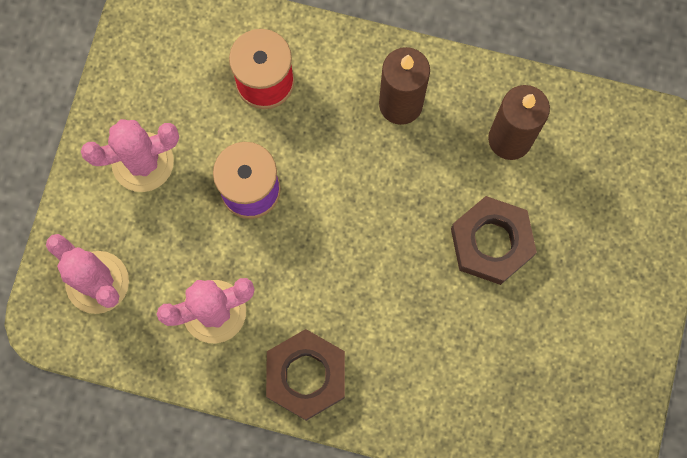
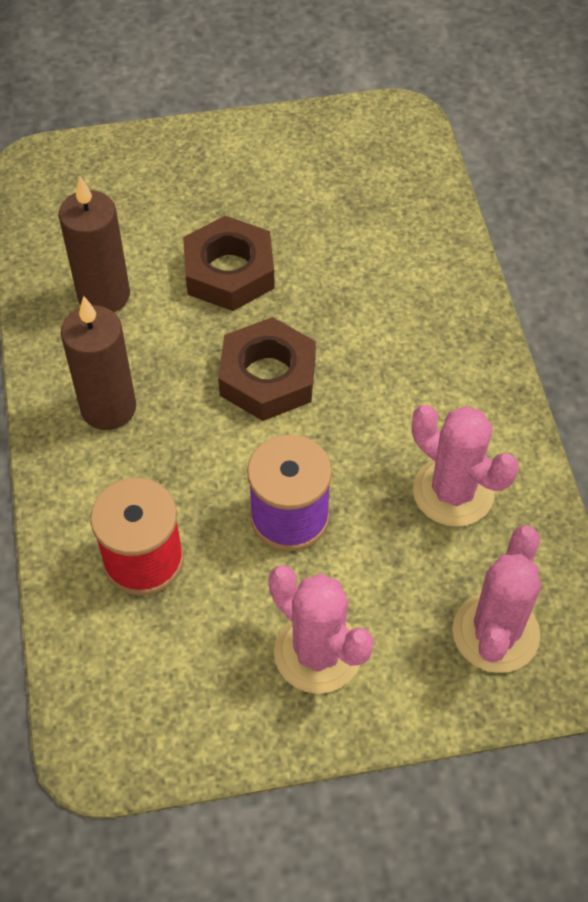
camera: 115 degrees left, 20 degrees down
(306, 376) = (467, 376): brown nut -> brown nut (268, 377)

